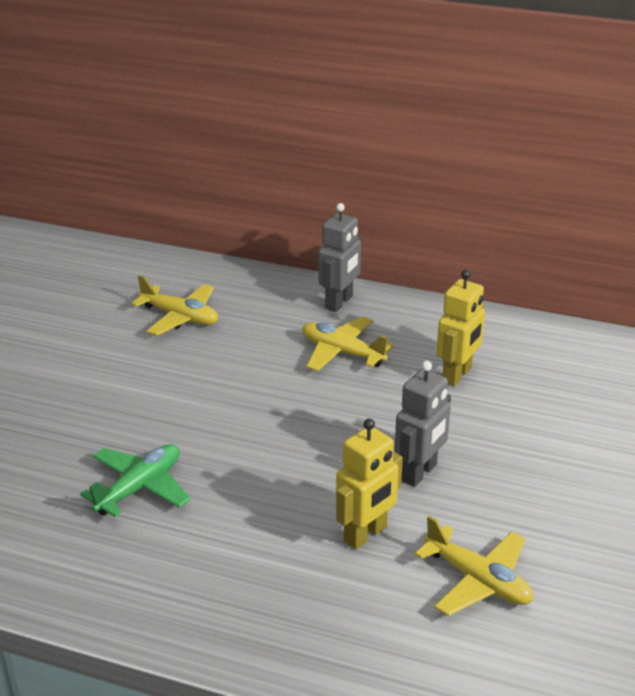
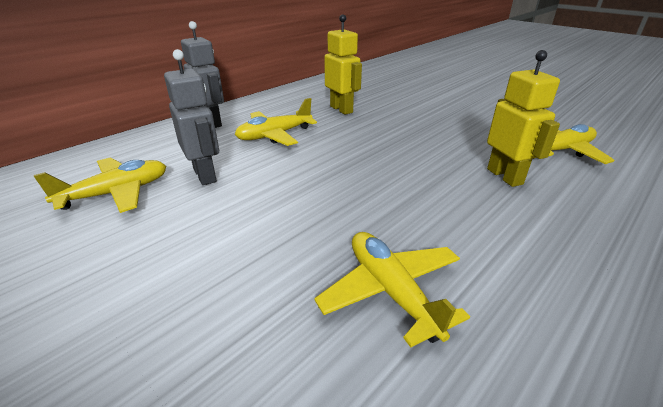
camera: 65 degrees left, 0 degrees up
(139, 488) = (391, 291): green plane -> yellow plane
(419, 473) = (439, 142): grey robot -> grey robot (205, 175)

